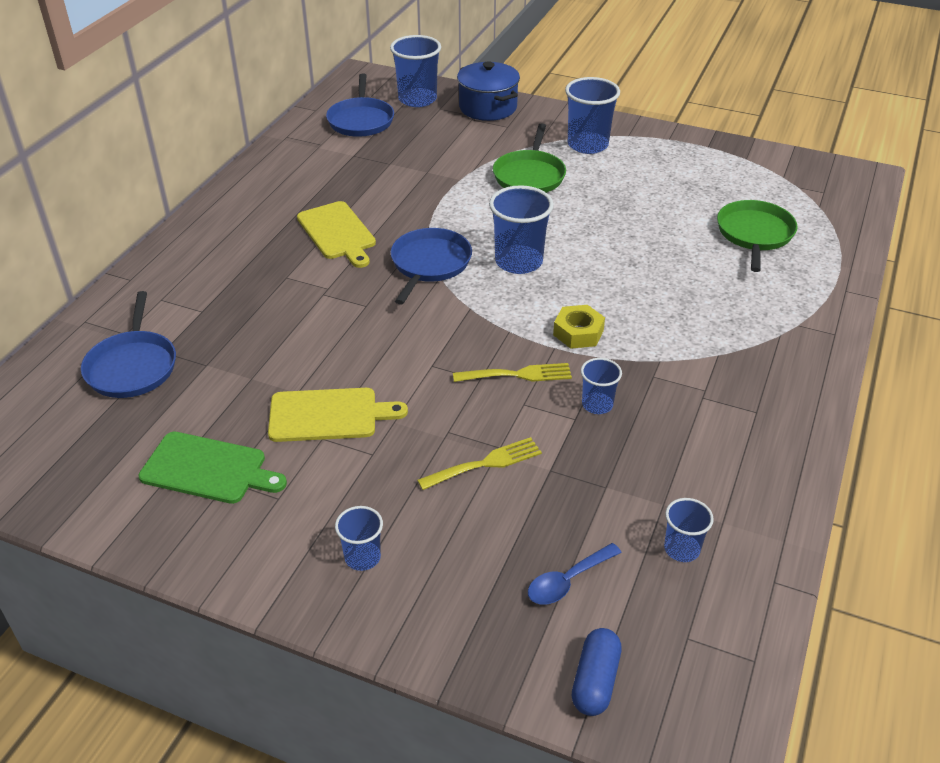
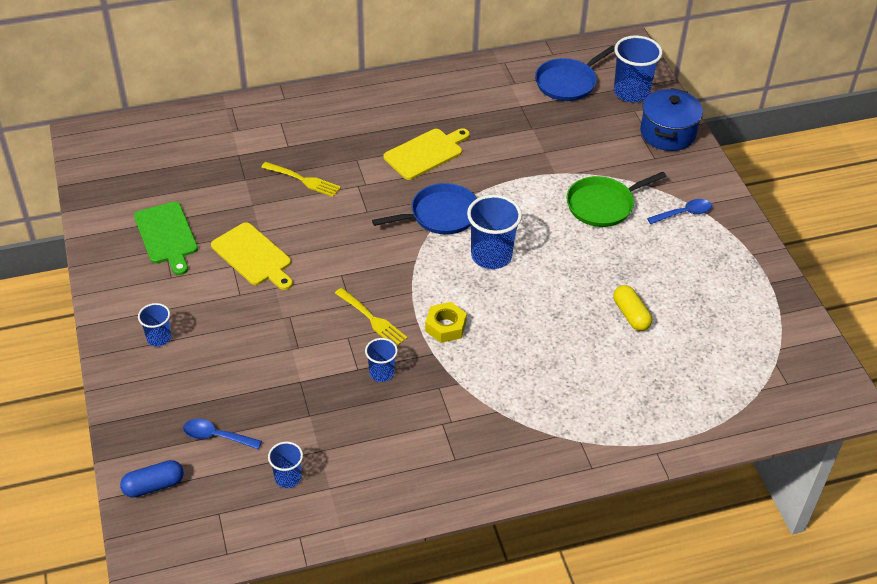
camera: 50 degrees right, 5 degrees up
(132, 366) = (215, 151): blue pan -> none
(337, 233) = (425, 153): yellow cutting board -> yellow cutting board turned 150 degrees counterclockwise
(485, 463) = (278, 348): yellow fork -> yellow fork (304, 180)
(587, 145) = (684, 213): blue cup -> blue spoon
(674, 225) = (631, 315): none -> yellow capsule
(754, 234) = (673, 366): green pan -> none

